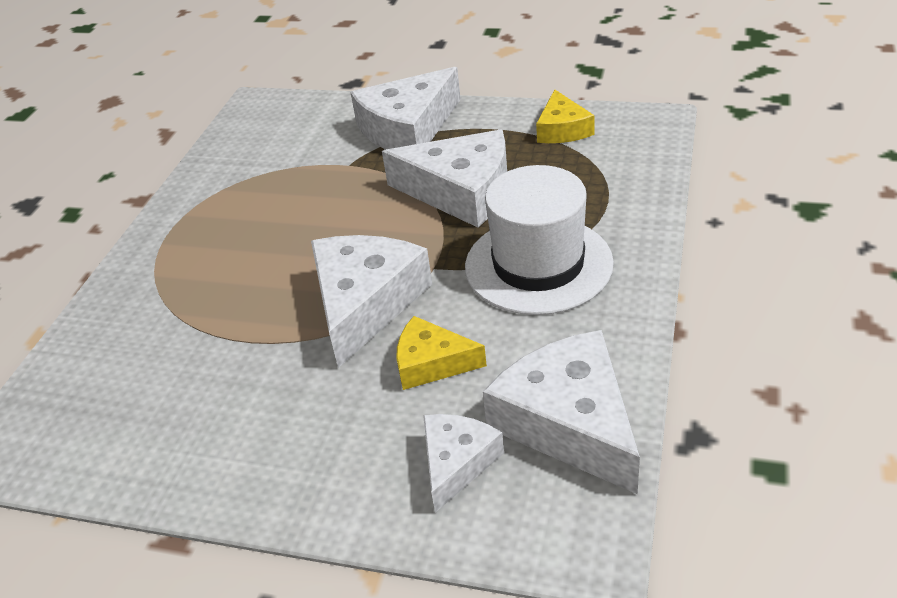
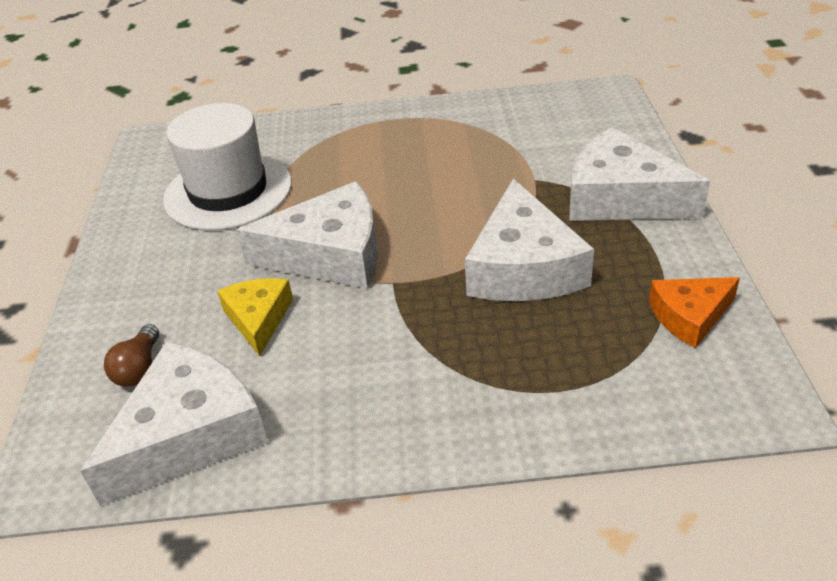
camera: 70 degrees right, 0 degrees up
(456, 462) = (139, 368): white cheese -> brown light bulb
(538, 265) = (418, 357): white hat -> white hat (228, 191)
(562, 129) = (689, 316): yellow cheese -> orange cheese

